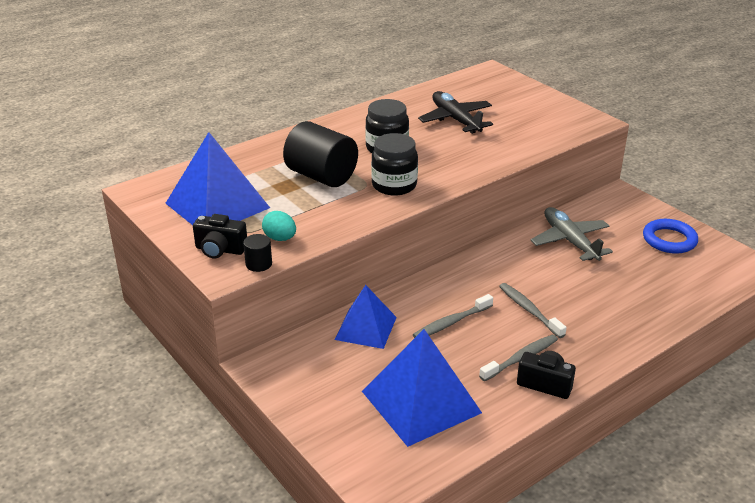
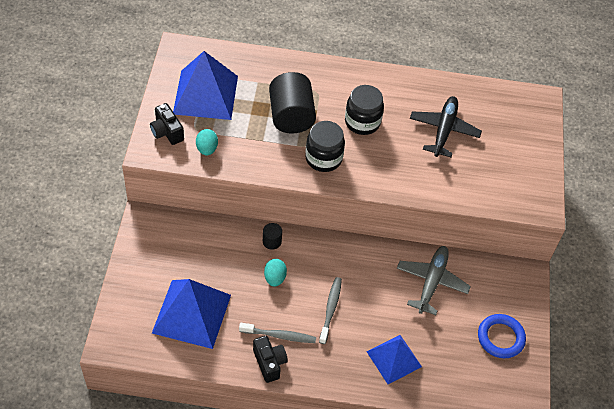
camera: 40 degrees right, 20 degrees up
(258, 264) = (173, 159): black cylinder -> black cylinder (272, 241)
(365, 328) = (225, 241): blue pyramid -> blue pyramid (394, 359)
(451, 323) = (275, 278): grey toothbrush -> turquoise egg

